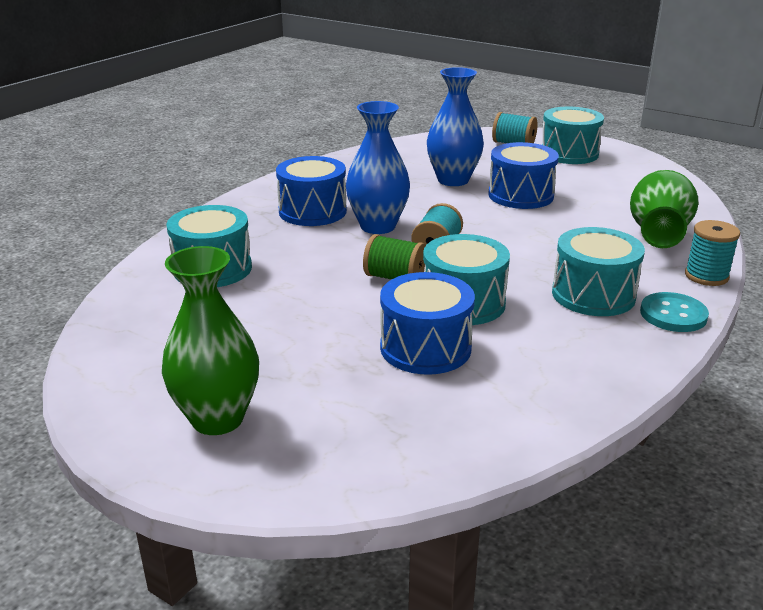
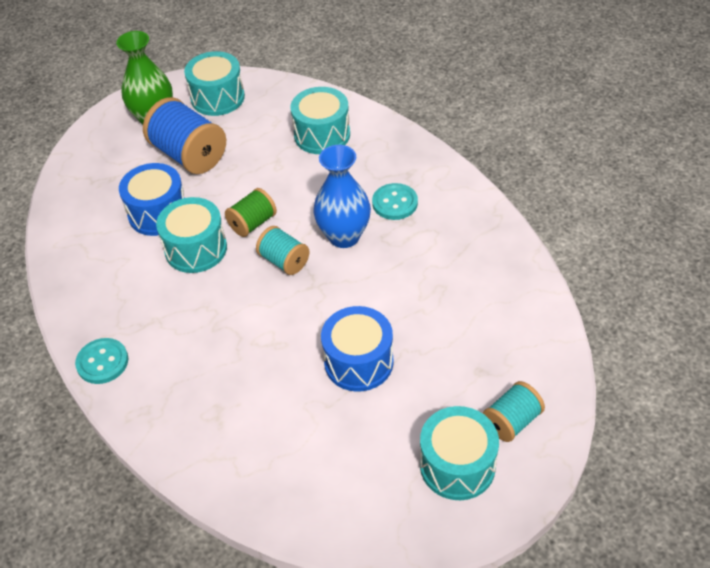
camera: 115 degrees right, 20 degrees up
(293, 357) = (189, 155): none -> blue spool
(312, 211) = (395, 203): blue drum -> turquoise button
(453, 180) = (422, 321): blue vase -> none
(593, 295) = (158, 328): turquoise drum -> turquoise drum (218, 98)
(658, 236) = (217, 429): green vase -> none
(706, 276) = (134, 420): turquoise spool -> none

